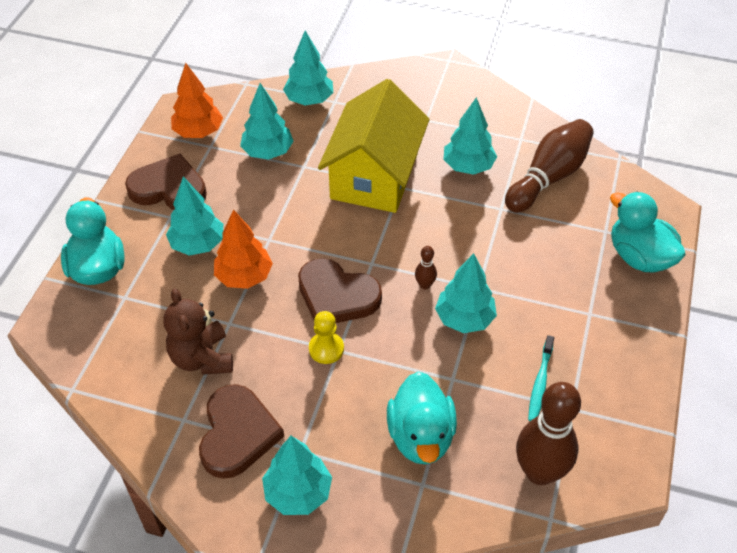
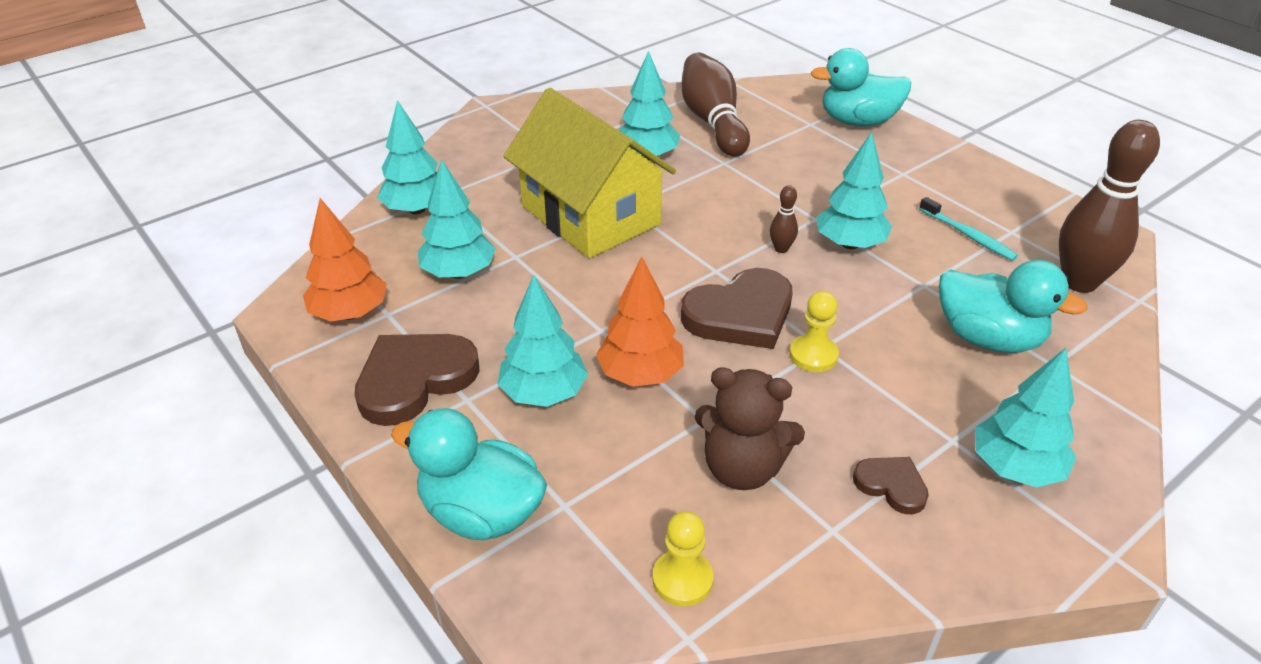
camera: 55 degrees left, 10 degrees down
(107, 369) = (682, 579): none -> yellow pawn
(237, 434) = (891, 485): brown heart -> brown heart, size x0.52

